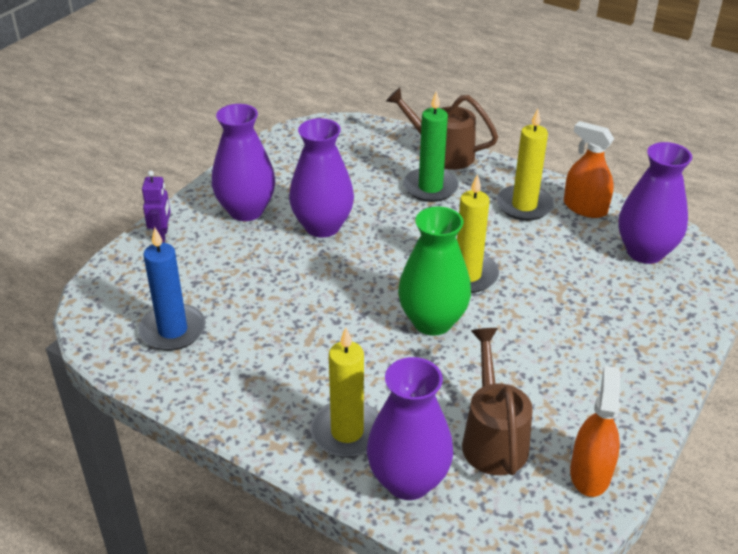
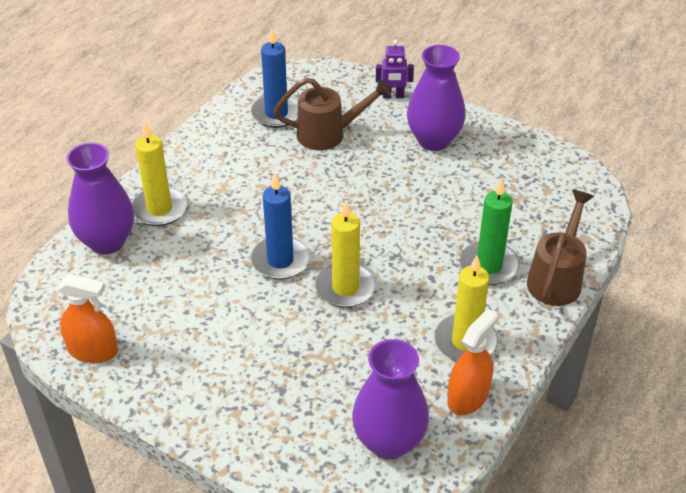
camera: 90 degrees right, 5 degrees up
(322, 226) = (414, 189): purple vase -> none
(432, 321) = (280, 260): green vase -> blue candle
(493, 438) = (140, 292): brown watering can -> brown watering can (328, 134)

